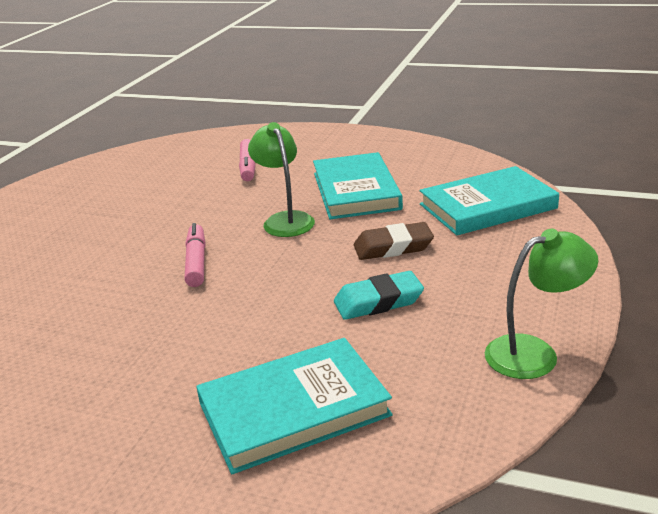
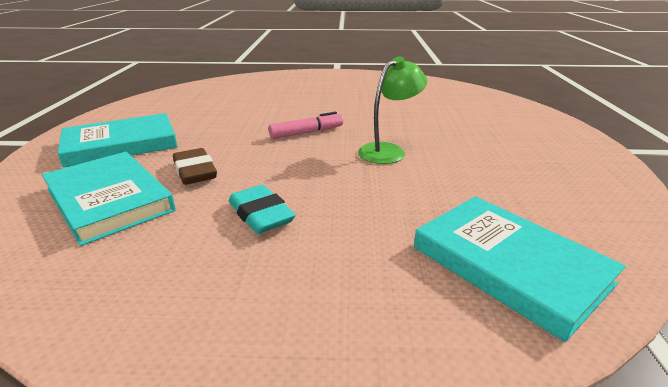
camera: 70 degrees right, 0 degrees up
(248, 167) = (471, 122): pink marker -> none
(356, 191) = (470, 173): turquoise book -> turquoise book (121, 144)
(393, 247) = (366, 209): brown eraser -> brown eraser (195, 171)
(534, 353) = (155, 338): green lamp -> none

